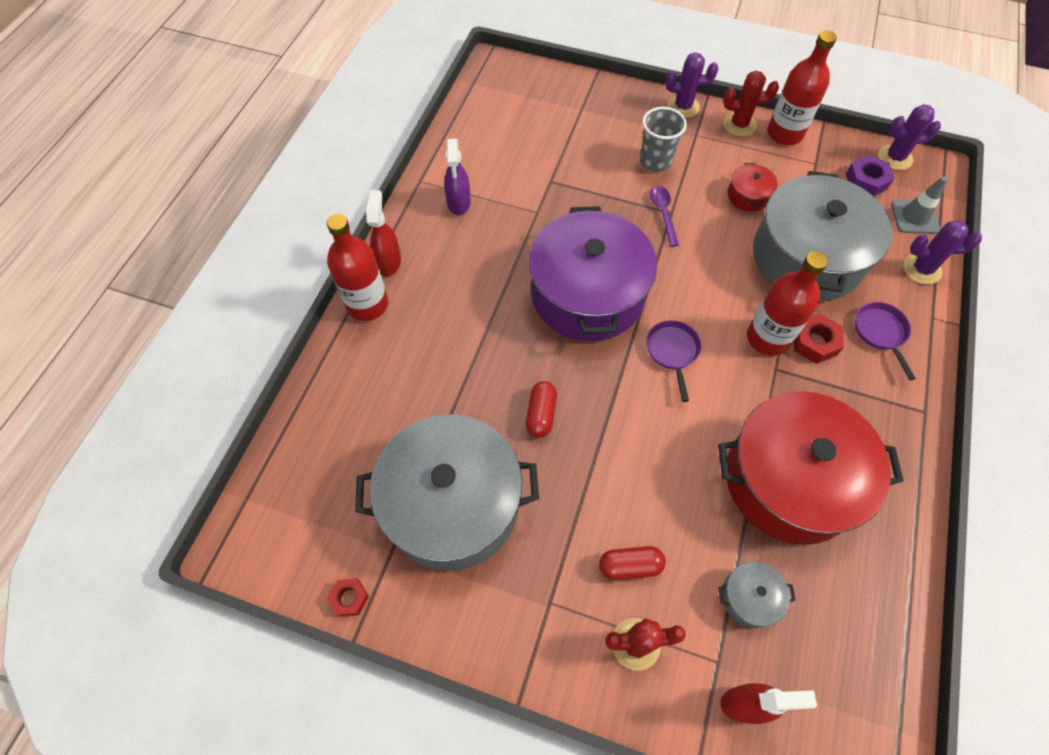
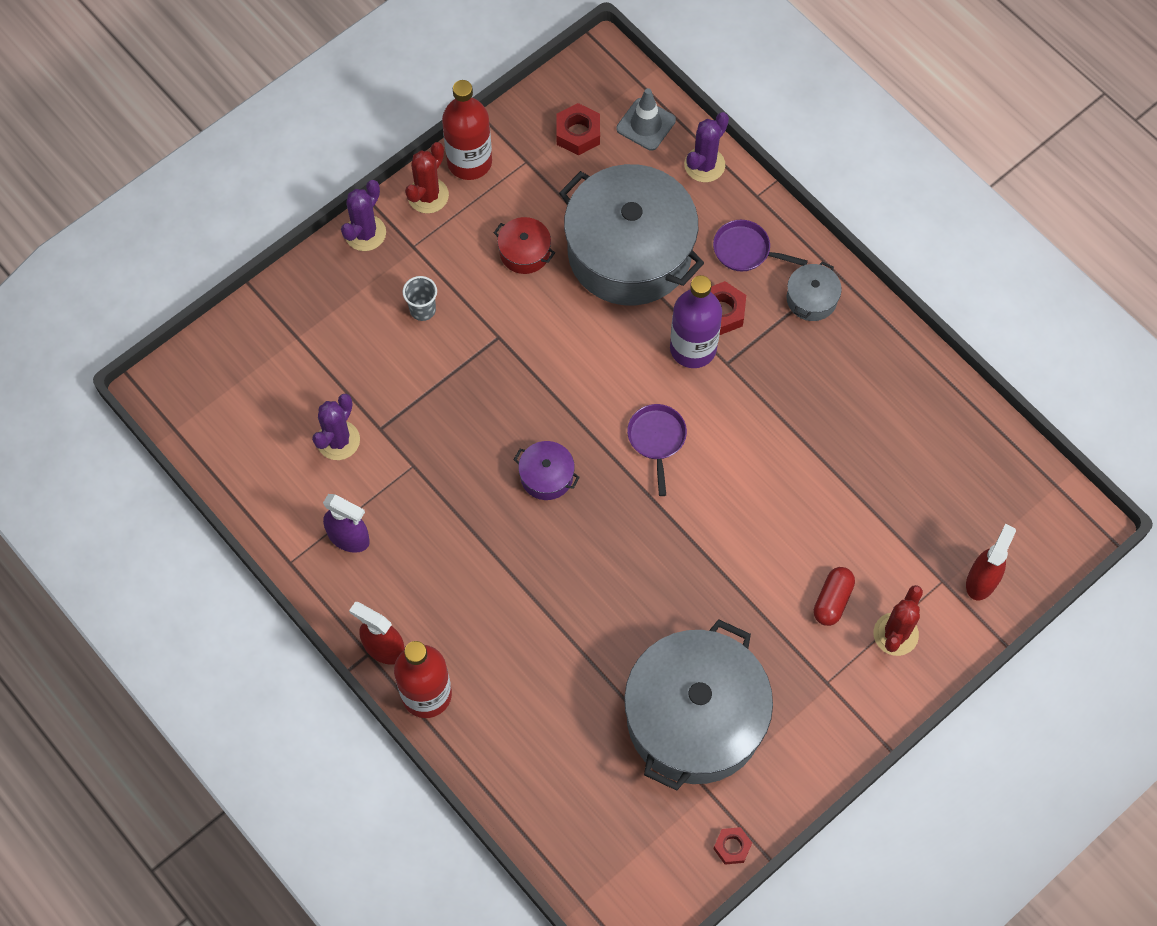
camera: 60 degrees left, 5 degrees up
(541, 414) = (651, 593): red capsule -> none
(587, 294) = (546, 476): purple pot -> purple pot, size x0.41
(655, 161) = (422, 310): grey cup -> grey cup, size x0.66
(663, 213) = (495, 346): purple spoon -> none
(672, 352) = (657, 439): purple pan -> purple pan turned 60 degrees clockwise
(749, 597) = (908, 524): grey pot -> grey pot (811, 299)
(767, 338) = (693, 348): red bottle -> purple bottle
(789, 480) = (833, 426): red pot -> none
(866, 181) = (578, 133): purple nut -> red nut
(895, 157) = (567, 85): purple cactus -> purple cactus (338, 440)

